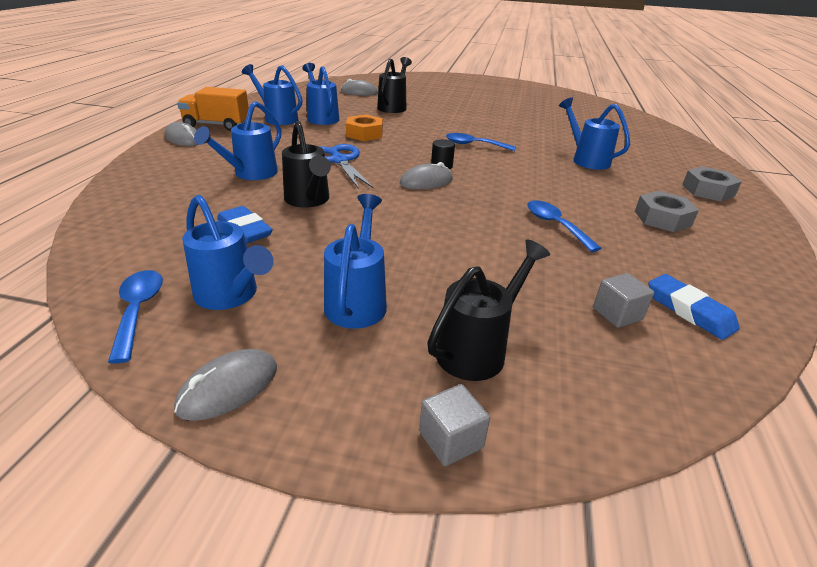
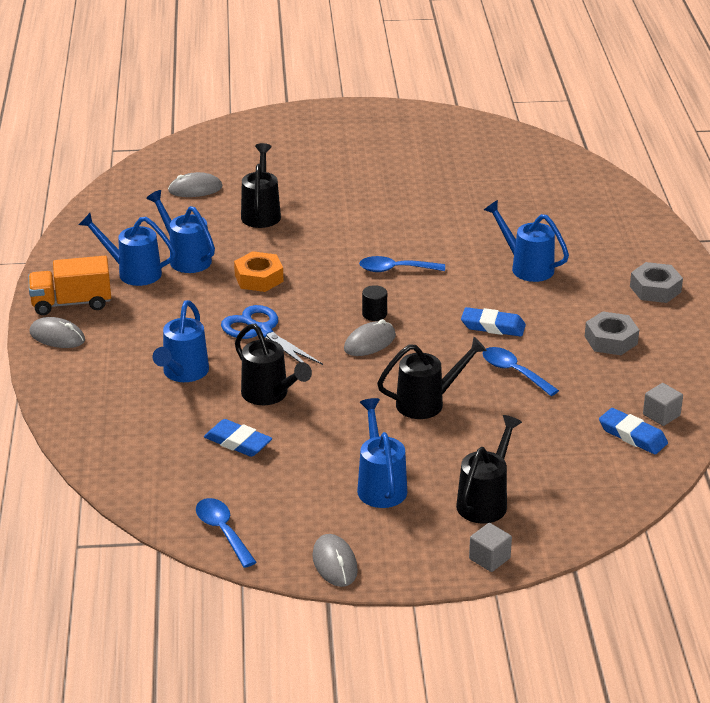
camera: 15 degrees left, 0 degrees up
(228, 388) = (334, 563): grey mouse -> grey mouse turned 45 degrees counterclockwise
(230, 296) = (280, 504): blue watering can -> none
(455, 234) = (427, 403): none -> black watering can
(545, 190) = (493, 326): none -> blue eraser
(617, 314) = (579, 451): grey cube -> grey cube (661, 415)

